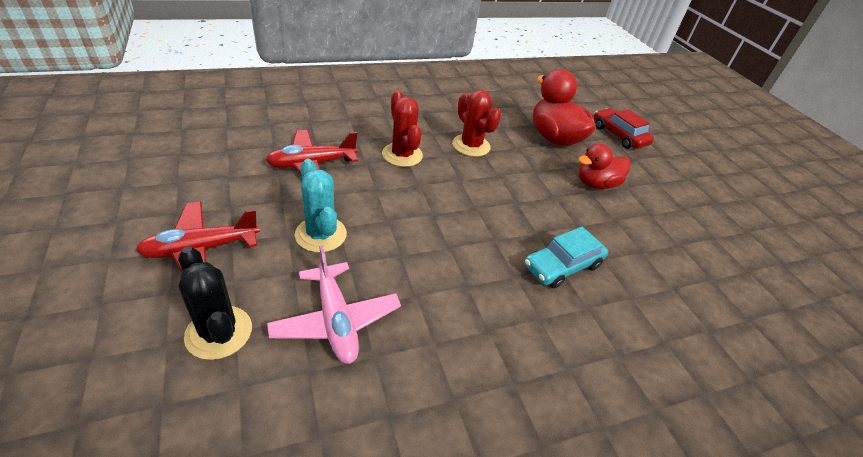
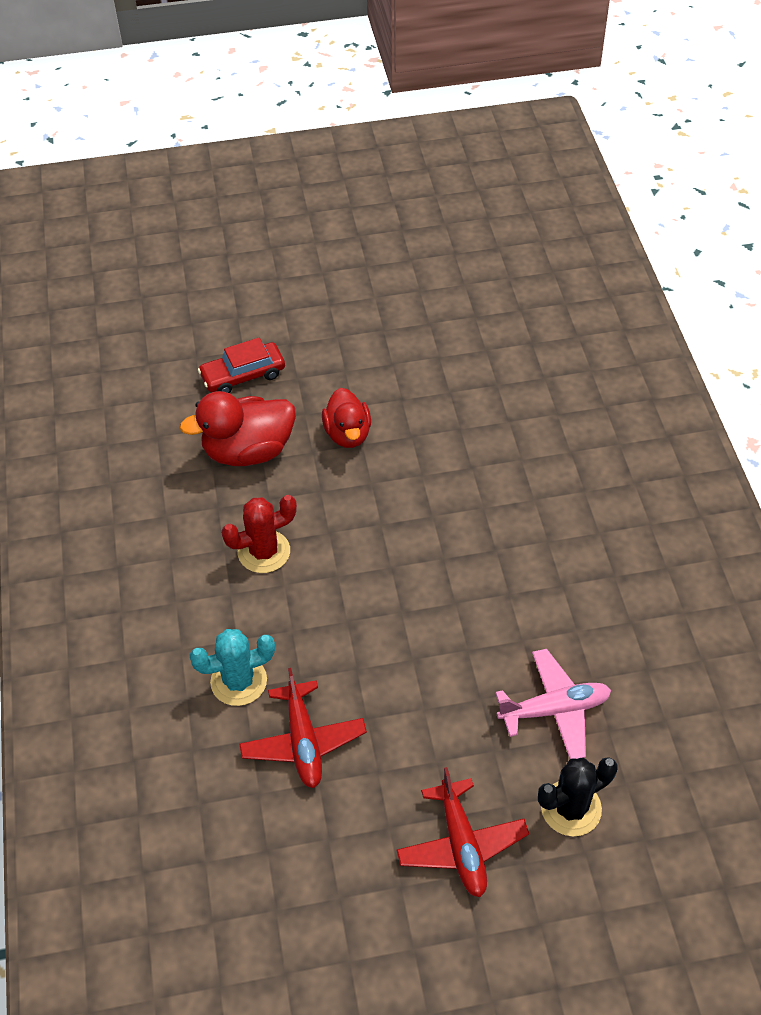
camera: 75 degrees left, 10 degrees up
(321, 234) = (437, 727): turquoise cactus -> turquoise cactus (239, 681)
(402, 155) = (284, 635): red cactus -> none
(562, 266) = (481, 505): turquoise car -> none

